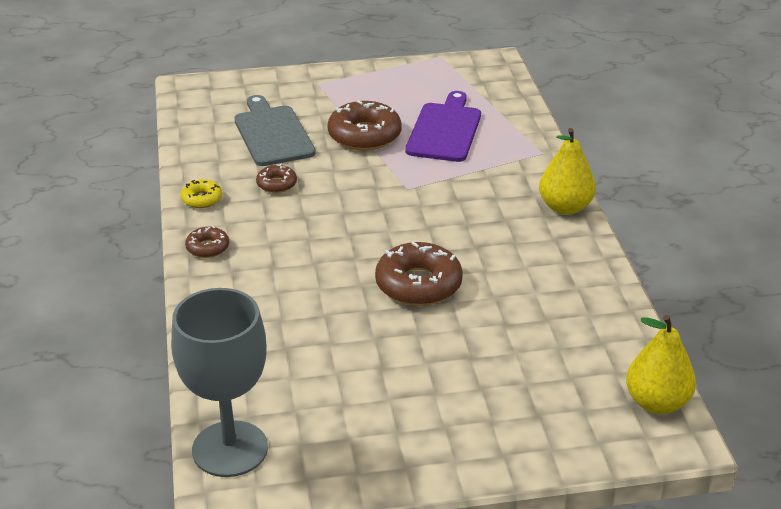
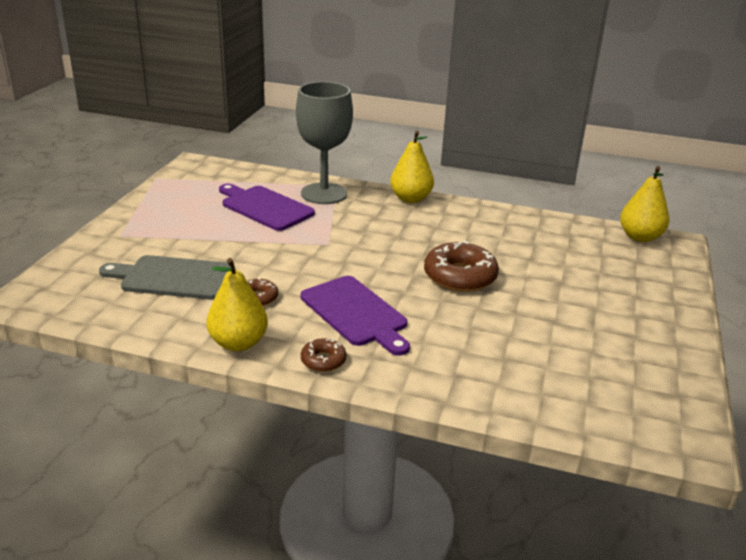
camera: 65 degrees left, 5 degrees down
(202, 199) = (238, 343): yellow donut -> yellow pear
(230, 449) = (630, 425): grey goblet -> grey goblet (324, 194)
(294, 242) = (356, 313): none -> purple cutting board
(364, 135) = (231, 239): brown donut -> none

